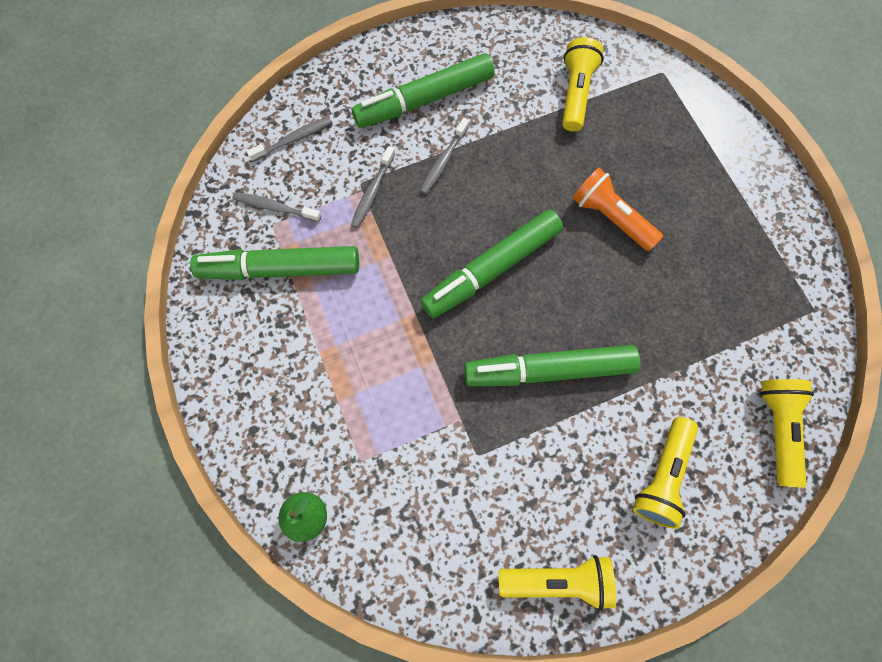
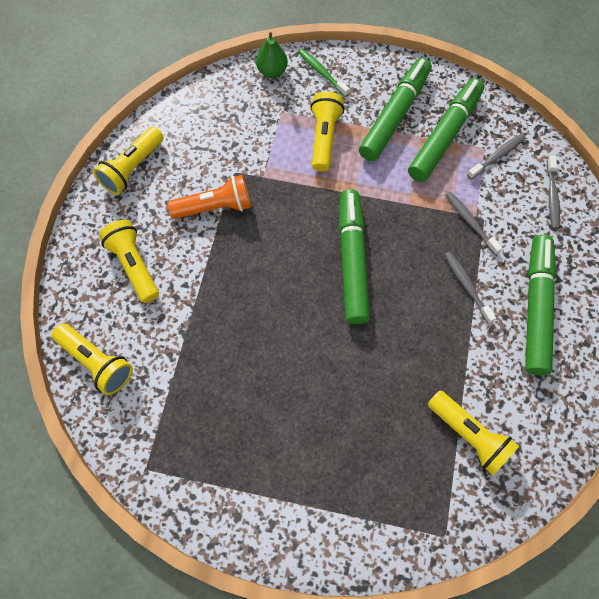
camera: 125 degrees right, 5 degrees down
(272, 453) = (322, 73): none -> green toothbrush
(365, 388) = (324, 138): none -> yellow flashlight
(549, 370) = (253, 247): green marker -> green marker (394, 115)
(611, 217) = (333, 374): orange flashlight -> orange flashlight (215, 207)

